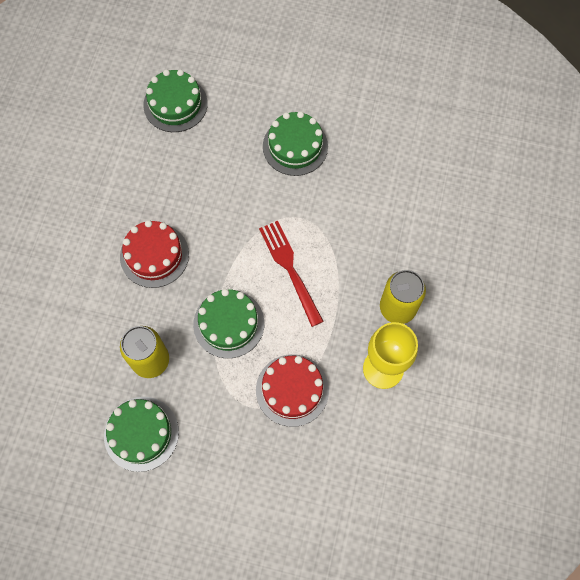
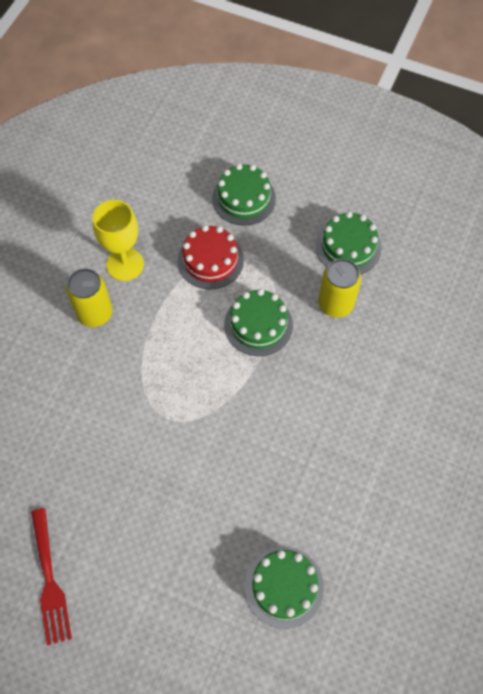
camera: 170 degrees left, 5 degrees down
(154, 255) = (324, 403): red cake -> none
(290, 269) = (189, 366): red fork -> red fork (49, 580)
(295, 146) = (152, 503): green cake -> green cake (244, 198)

